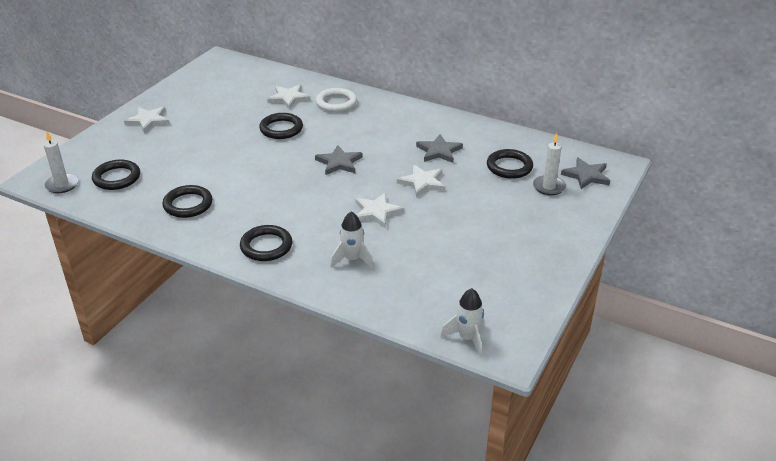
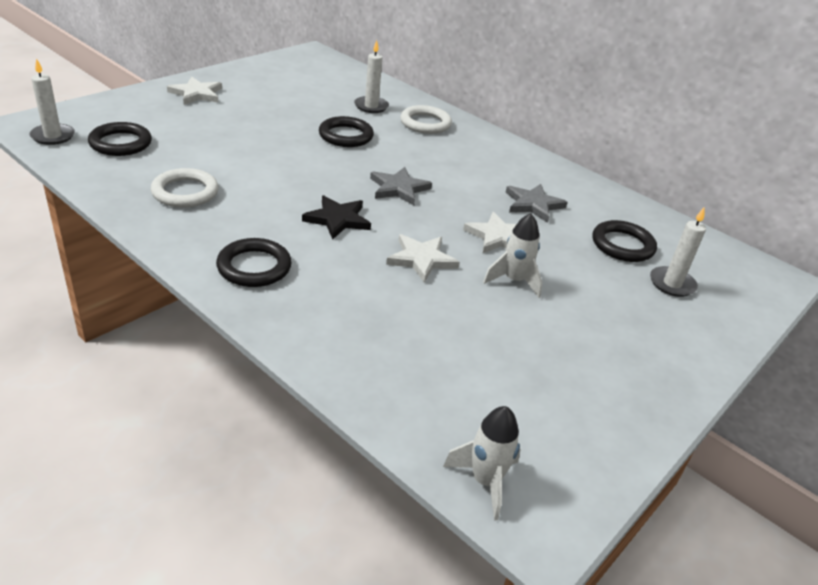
camera: 10 degrees right, 0 degrees up
(188, 204) = (185, 192): black ring -> white ring
(288, 98) = (371, 106): white star -> white candle
(306, 197) = (337, 219): none -> black star
(352, 259) = (361, 314): white rocket -> white rocket (514, 281)
(586, 175) = (729, 281): grey star -> none

